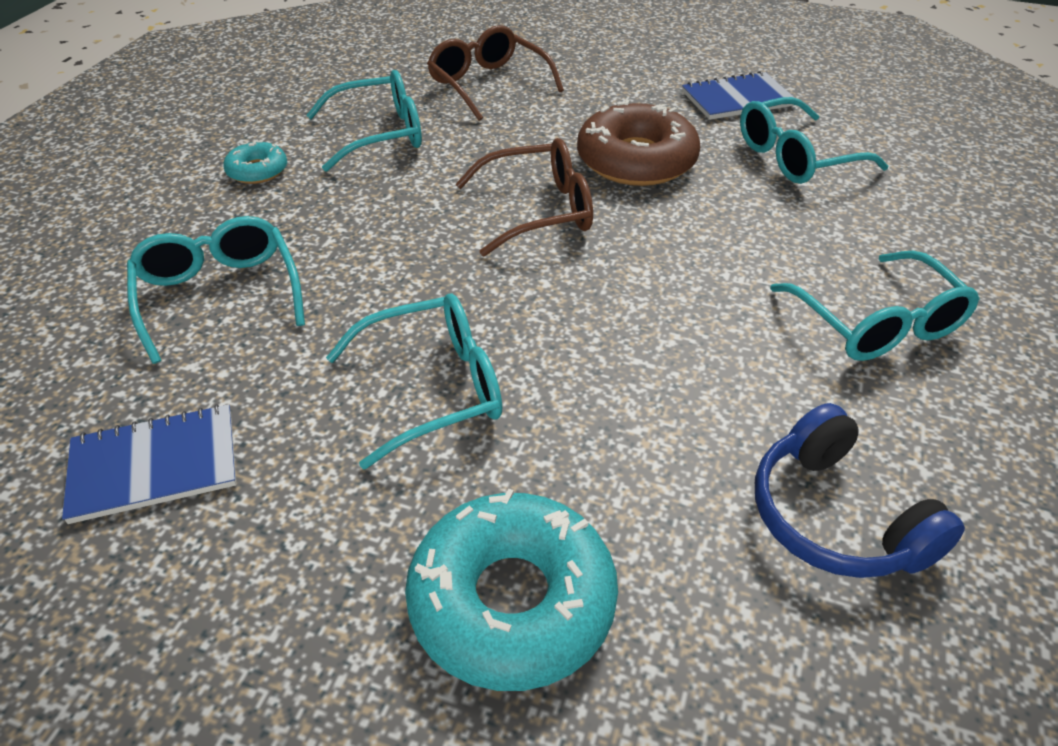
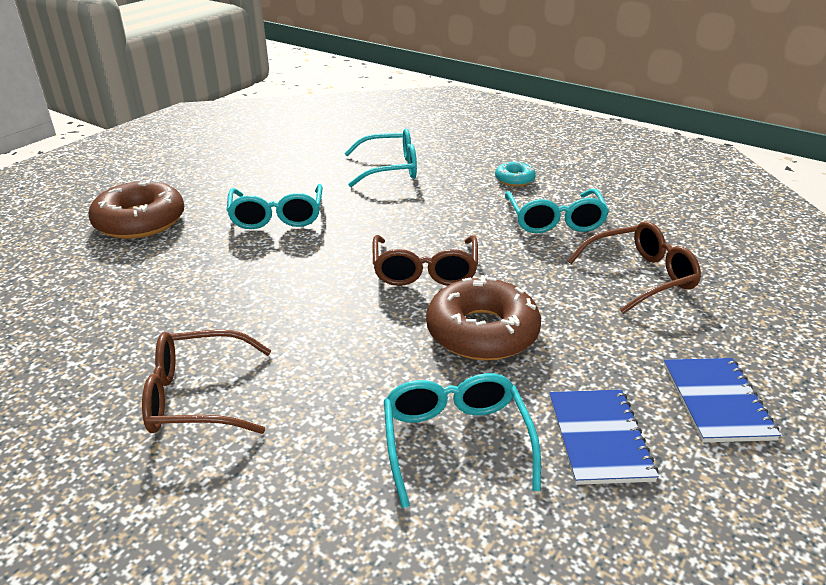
camera: 105 degrees right, 10 degrees down
(154, 466) = (282, 157): blue notebook -> blue notebook (716, 401)
(512, 601) = (140, 221): turquoise donut -> brown donut
(836, 517) = (82, 317): blue headphones -> none
(877, 323) = (197, 396): turquoise glasses -> brown glasses

